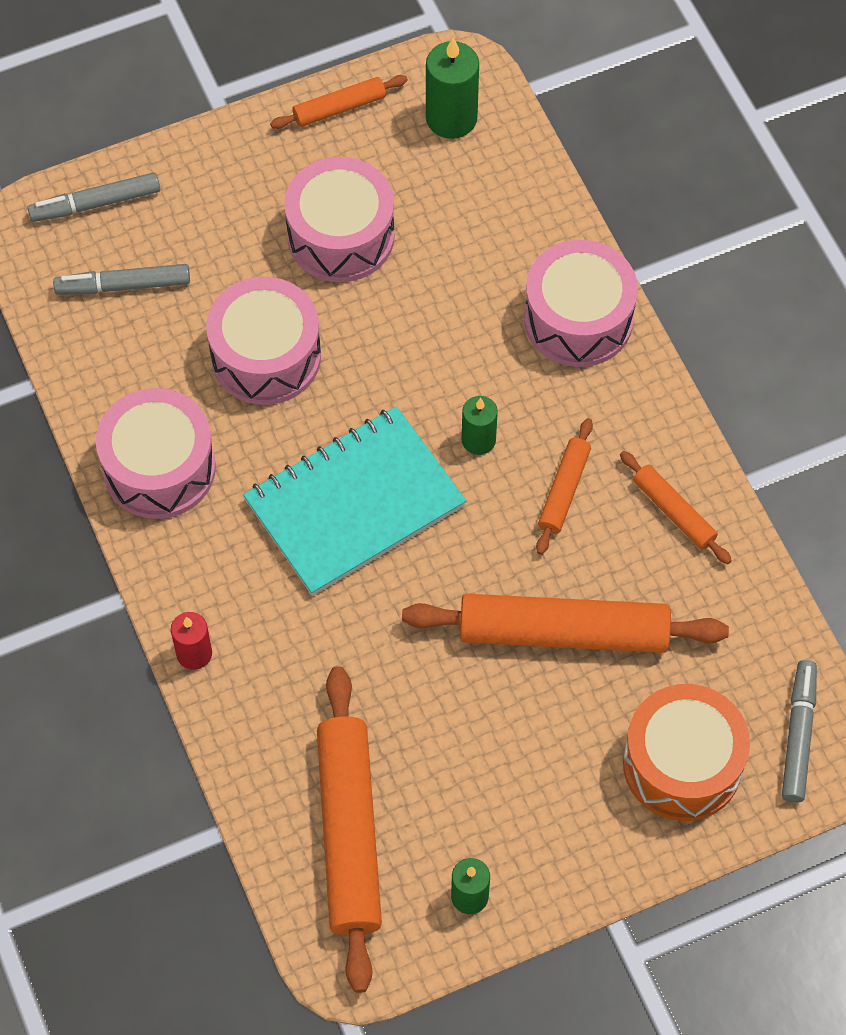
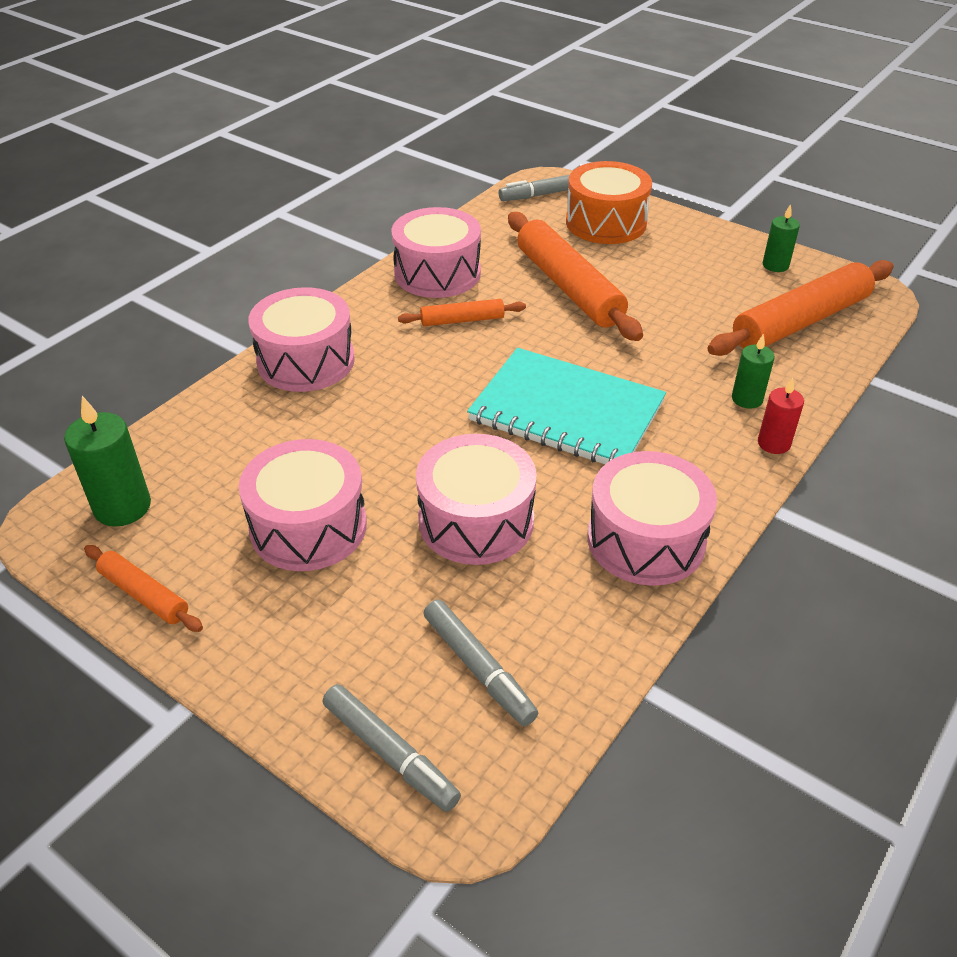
camera: 120 degrees left, 20 degrees down
(478, 440) = (455, 371): green candle -> green candle (747, 399)
(673, 512) = (437, 273): orange rolling pin -> pink drum

